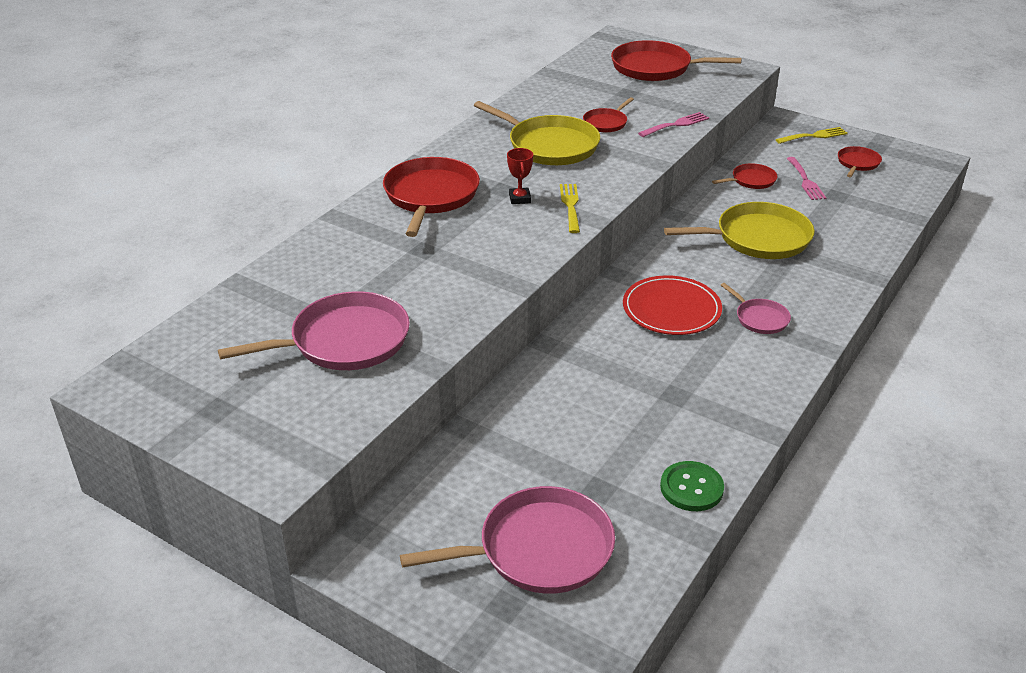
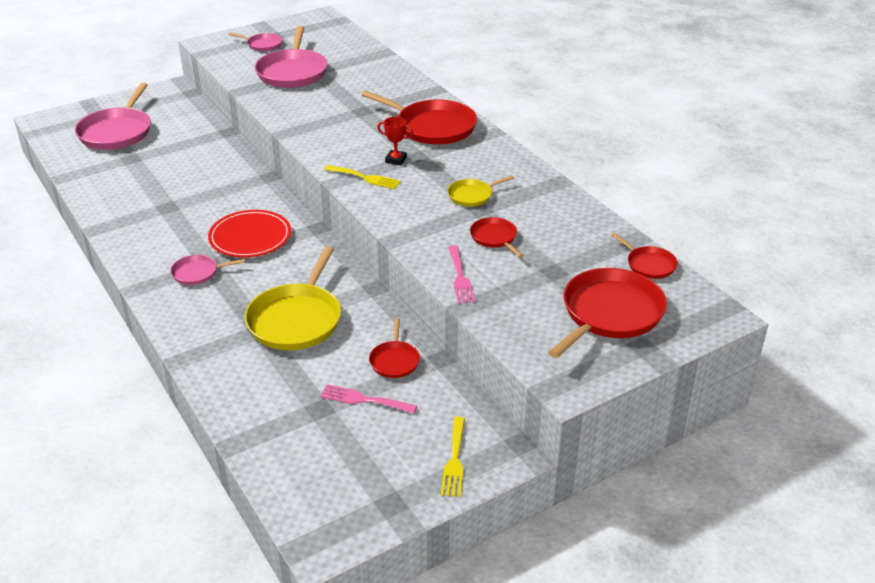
camera: 115 degrees right, 0 degrees up
(258, 408) = (263, 45): none -> pink pan
(549, 145) = (472, 195): yellow pan -> yellow pan, size x0.51
(691, 488) = (94, 186): green button -> none
(857, 163) = (367, 463): red pan -> red pan (649, 264)

